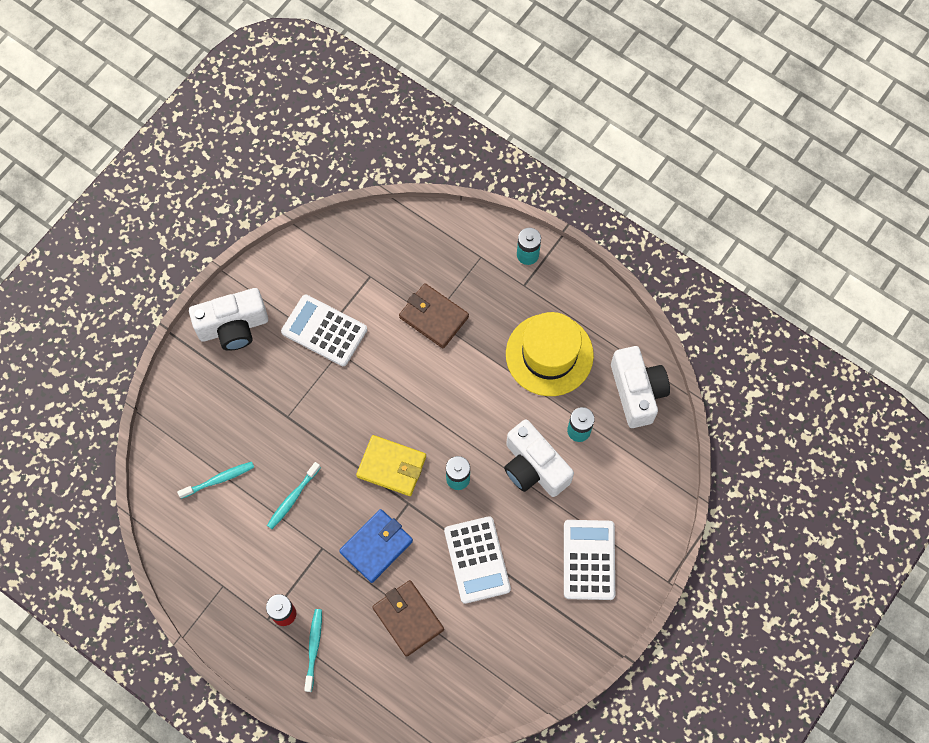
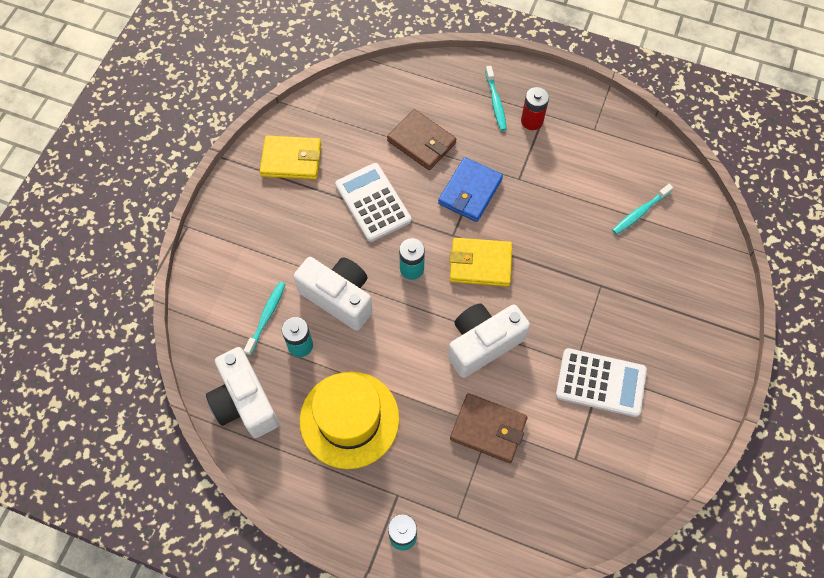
camera: 165 degrees right, 5 degrees down
(233, 327) = (697, 361): white camera -> white camera (483, 344)
(293, 498) = (563, 213): turquoise toothbrush -> turquoise toothbrush (266, 317)
(549, 633) = (291, 160): none -> yellow wallet
(589, 560) = (267, 227): white calculator -> none

